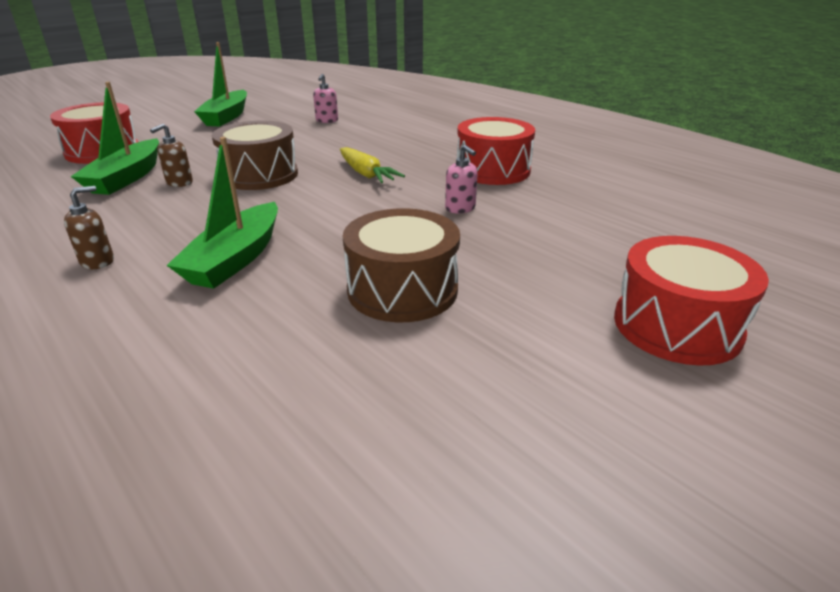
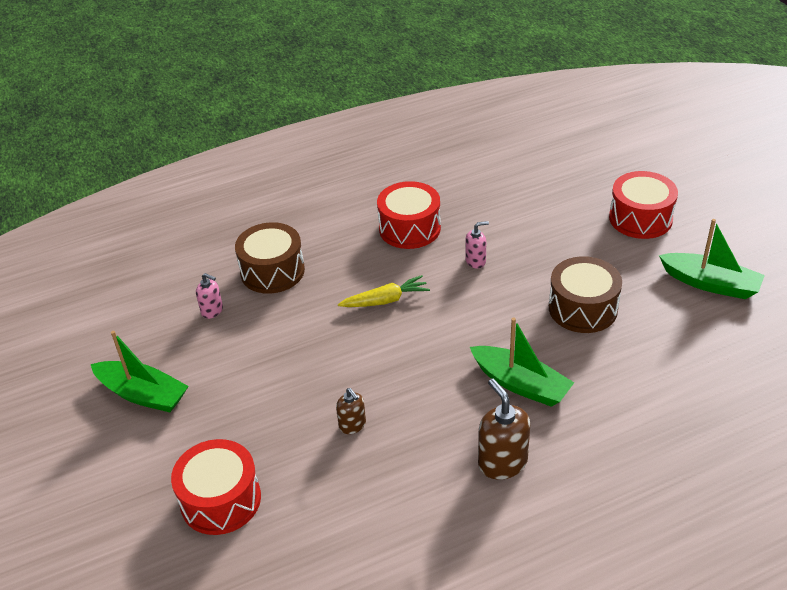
camera: 70 degrees left, 10 degrees up
(98, 261) = (502, 462): brown soap dispenser -> brown soap dispenser, size x1.71
(127, 178) = (321, 467): green boat -> green boat (710, 284)
(259, 175) = (357, 368): brown drum -> brown drum (272, 271)

